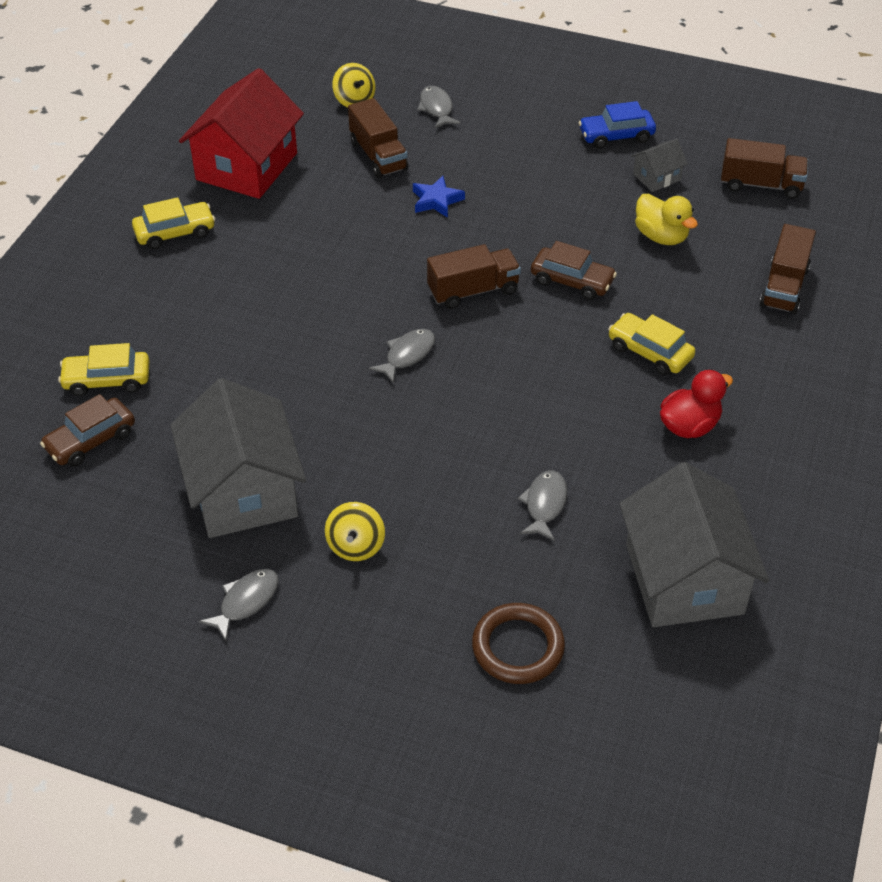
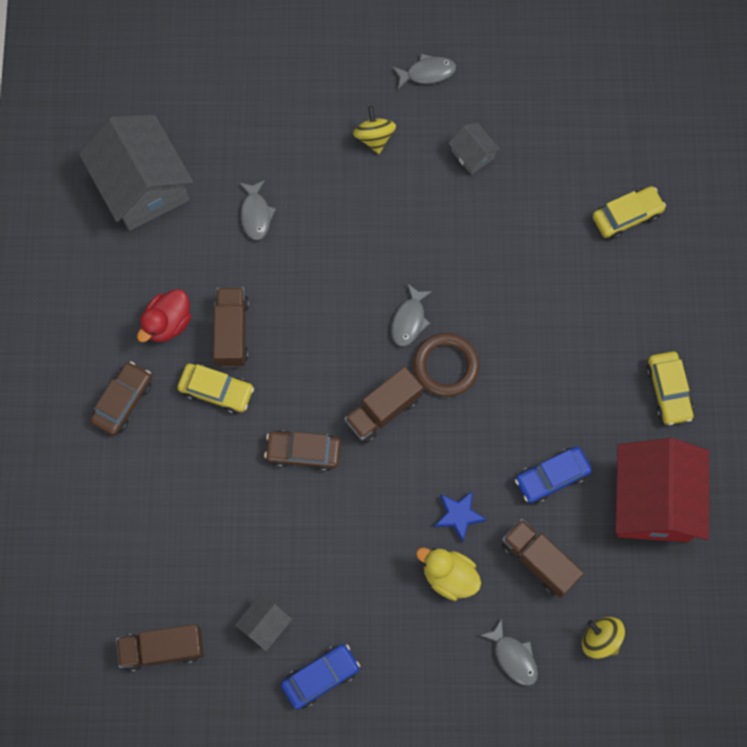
camera: 160 degrees right, 25 degrees up
(91, 440) = (604, 159): brown car -> brown car (123, 401)
(175, 232) = (668, 391): yellow car -> yellow car turned 60 degrees counterclockwise
(243, 491) = (472, 154): grey house -> grey house, size x0.44
(246, 602) = (427, 73): grey fish -> grey fish turned 120 degrees counterclockwise
(331, 203) = (552, 477): none -> blue car
(518, 647) = (239, 99): brown ring -> brown ring (446, 366)
(661, 236) = (240, 539): yellow duck -> yellow duck (449, 576)
(784, 287) = (119, 509): brown truck -> brown truck (232, 332)

